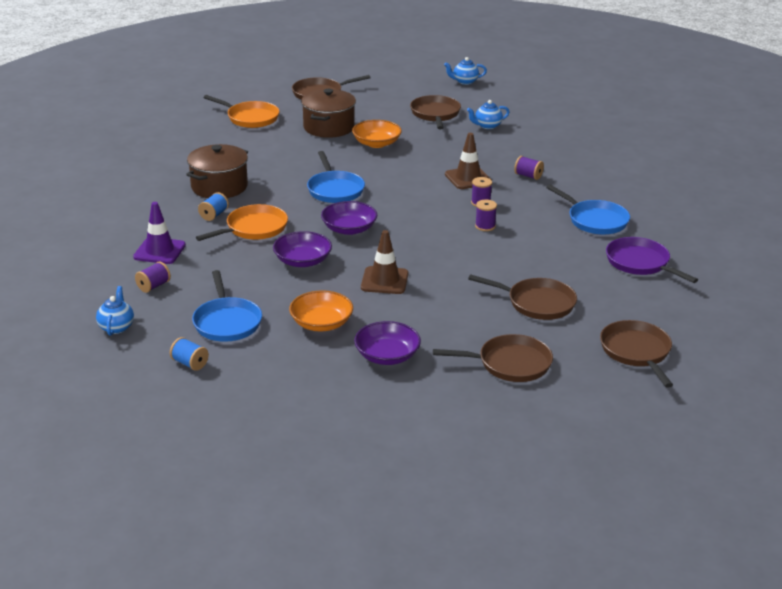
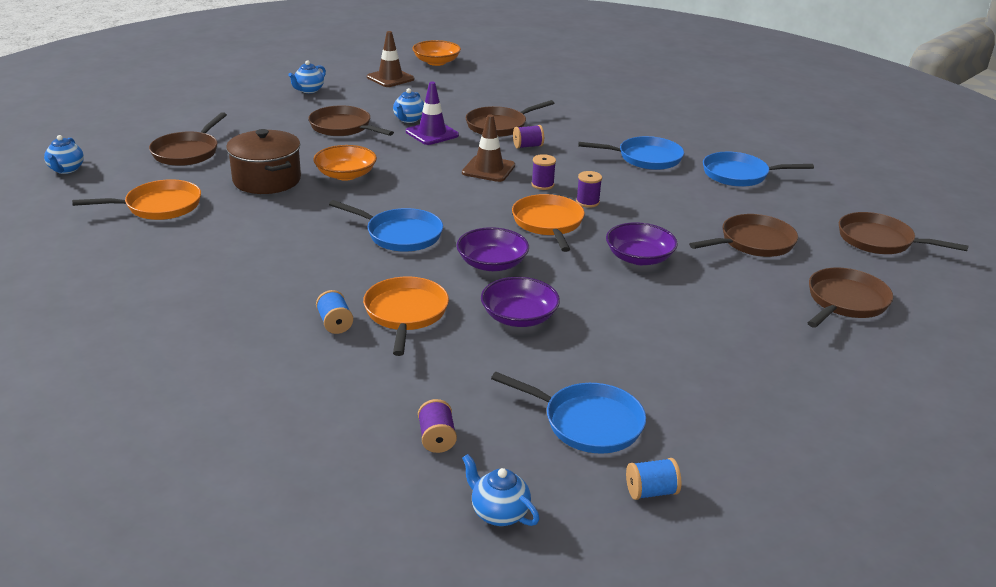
camera: 50 degrees left, 0 degrees up
(159, 251) = (359, 397): purple traffic cone -> purple traffic cone (432, 133)
(219, 187) = (276, 291): brown pot -> none
(245, 79) = (66, 170): none -> blue teapot
(321, 323) = (662, 364): orange bowl -> orange bowl (436, 62)
(384, 281) = (621, 292): brown traffic cone -> brown traffic cone (390, 78)
(387, 356) = (767, 356): purple bowl -> purple bowl (639, 258)
(431, 225) = (548, 223): none -> orange pan
(539, 155) = (499, 126): none -> brown pan
(640, 263) = (739, 175): purple pan -> blue pan

